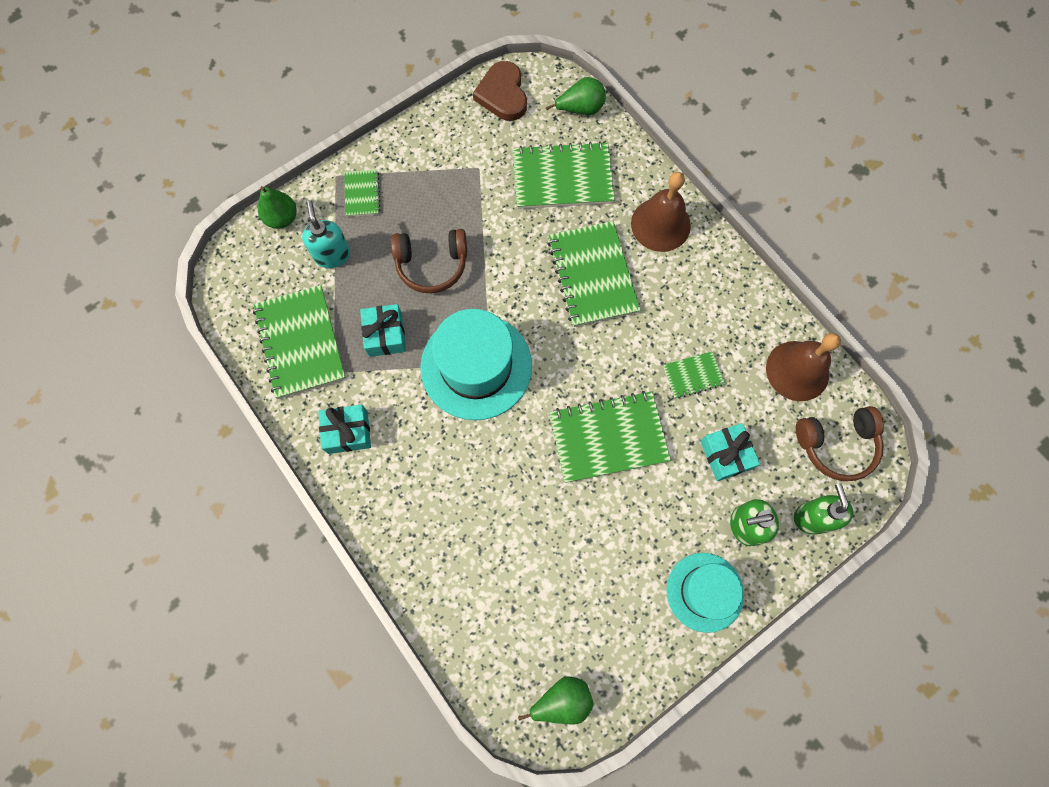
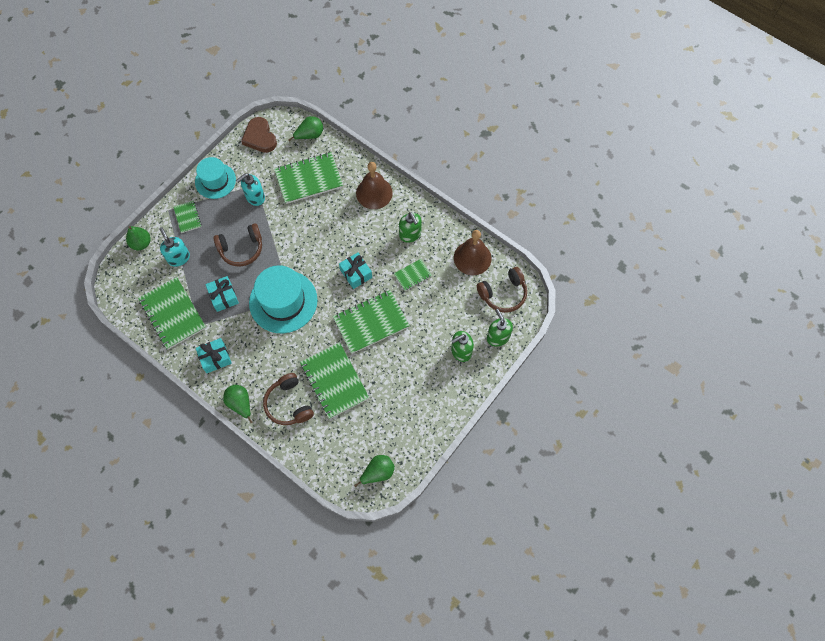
camera: 15 degrees left, 5 degrees down
(368, 519) = (240, 404): none -> green pear
(444, 540) = (289, 404): none -> brown headphones
(472, 187) = (255, 197): none -> turquoise soap dispenser
(592, 275) = (340, 232): green notebook -> green notebook (334, 381)
(704, 307) = (410, 234): none -> green soap dispenser
(704, 592) = (445, 393): turquoise hat -> turquoise hat (215, 181)
(726, 455) = (441, 315): turquoise gift -> turquoise gift (356, 274)

